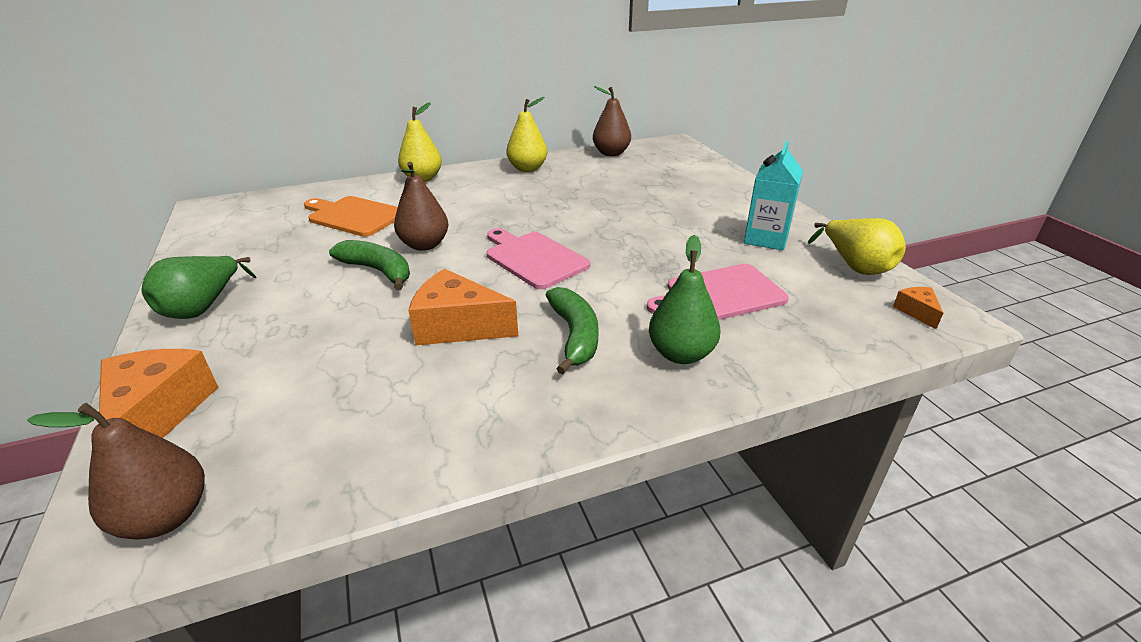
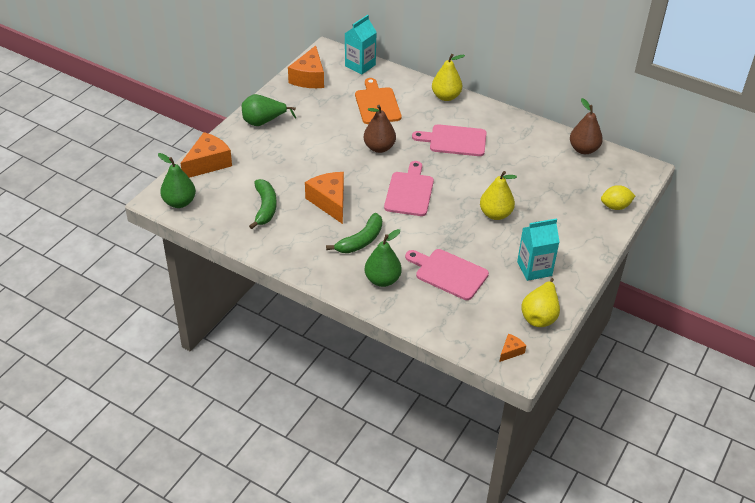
camera: 50 degrees right, 10 degrees up
(166, 517) = (179, 202): brown pear -> green pear
(215, 237) = (309, 78): none -> orange cheese
(275, 199) = (360, 65): none -> turquoise carton
(378, 271) = (341, 149): green banana -> green banana (265, 208)
(495, 200) = (454, 140): none -> pink cutting board
(527, 169) = (511, 128): yellow pear -> yellow pear (495, 214)
(710, 169) = (615, 206): none -> yellow lemon

